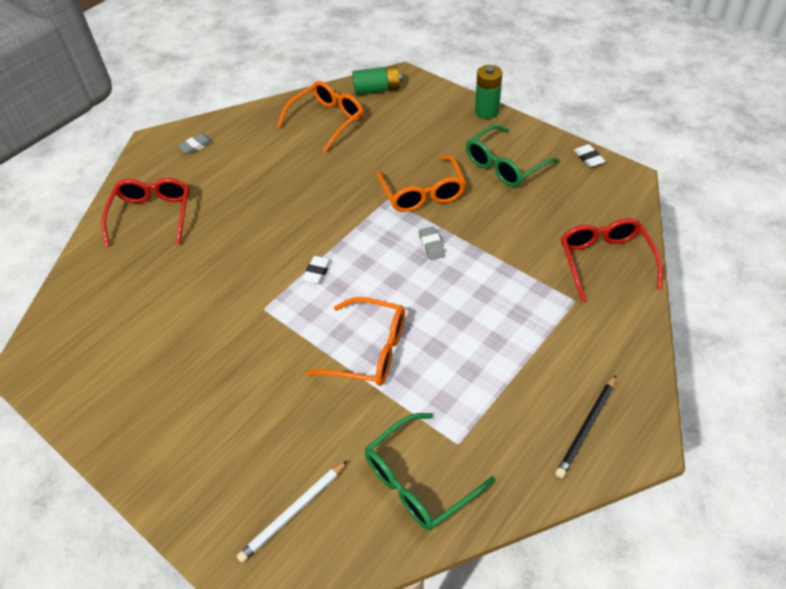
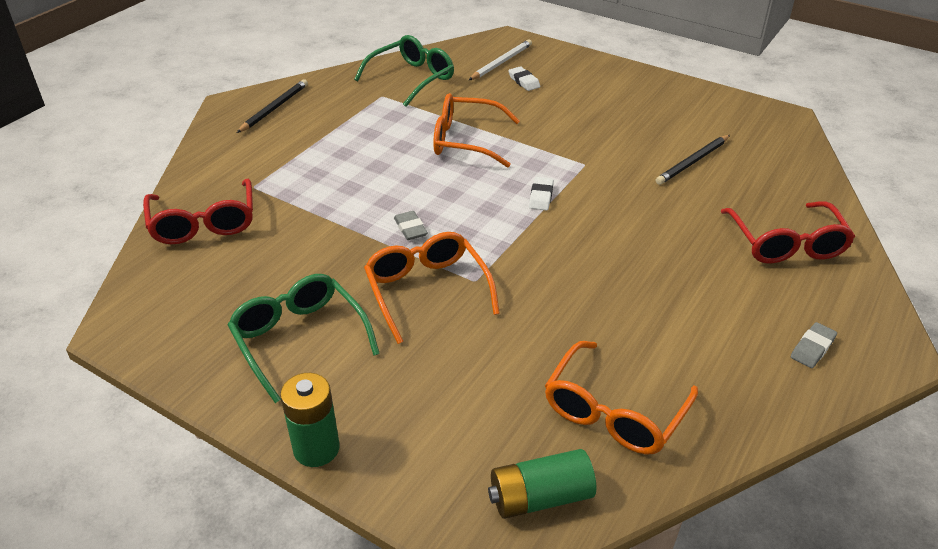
camera: 170 degrees right, 10 degrees down
(164, 304) = (693, 162): none -> black pencil
(505, 165) = (300, 340): green glasses -> green glasses turned 75 degrees counterclockwise
(588, 158) = (163, 359): white eraser -> white eraser (524, 81)

